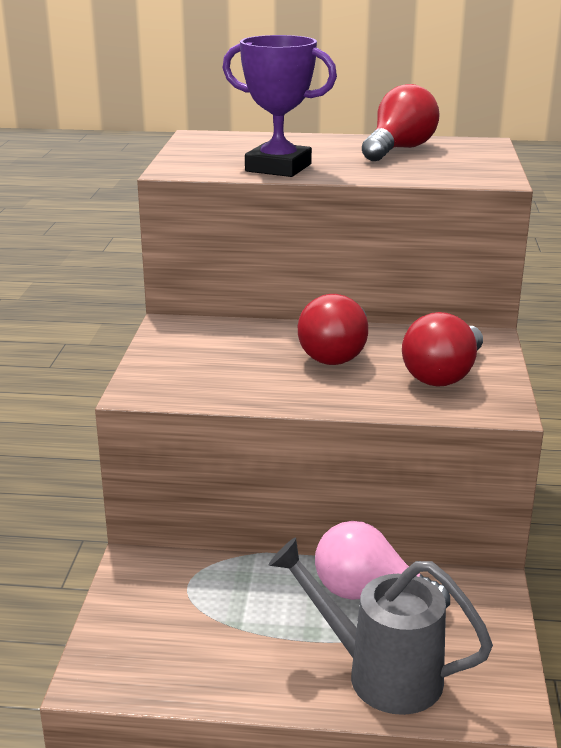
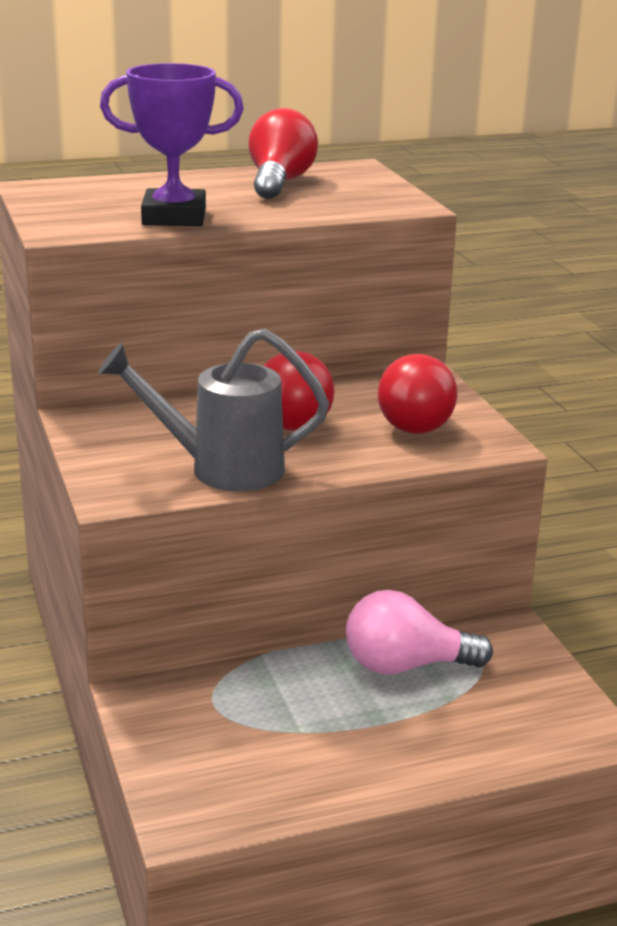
camera: 25 degrees left, 0 degrees up
(380, 674) = (466, 736): grey watering can -> grey watering can (222, 469)

